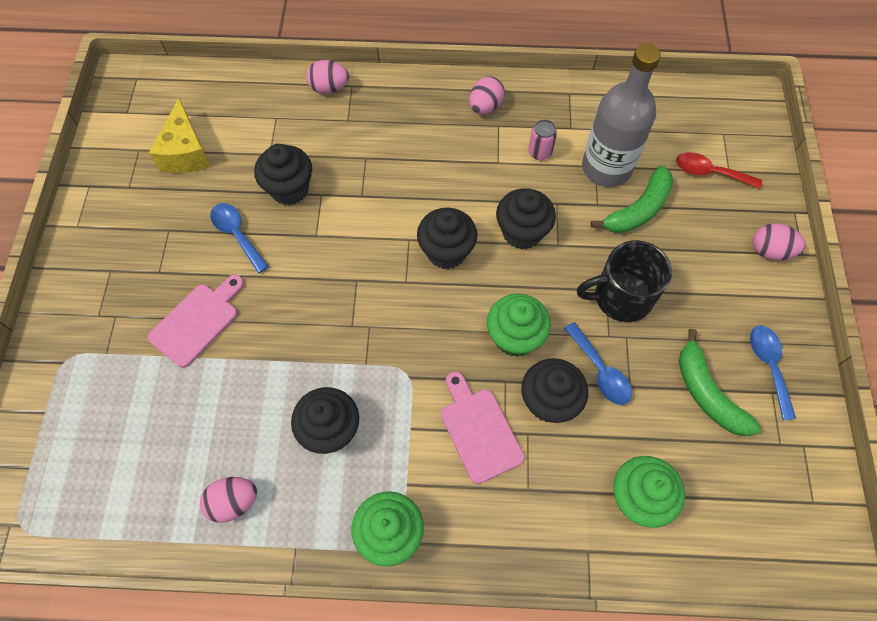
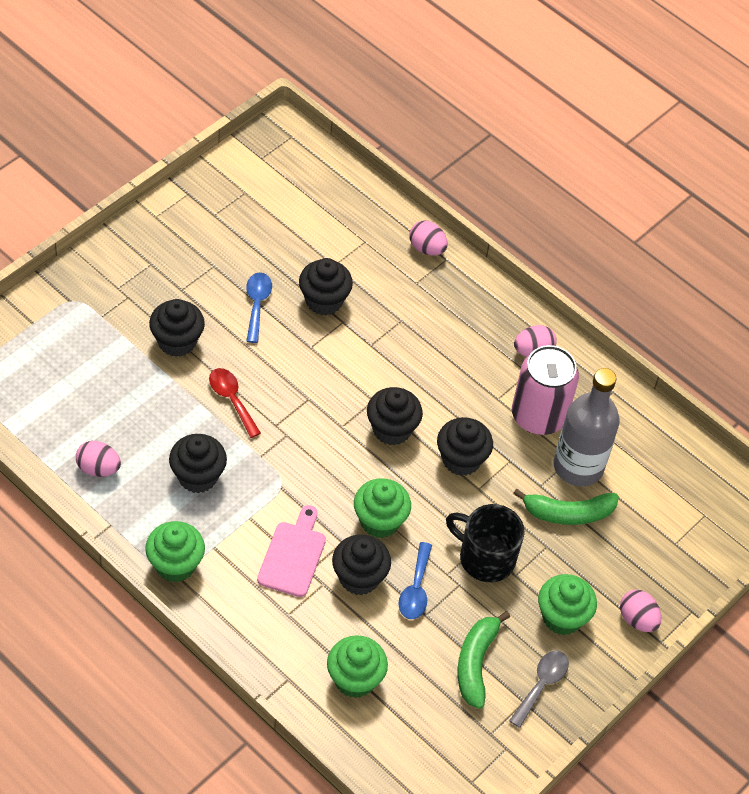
camera: 35 degrees right, 10 degrees down
(186, 152) = (276, 219): yellow cheese -> none
(197, 321) = (177, 342): pink cutting board -> black cupcake
(540, 152) = (538, 416): pink can -> pink can, size x2.31
(709, 172) = (657, 532): red spoon -> red spoon (231, 399)
(722, 296) = (562, 617): none -> green cupcake
(768, 366) = (541, 685): blue spoon -> grey spoon

